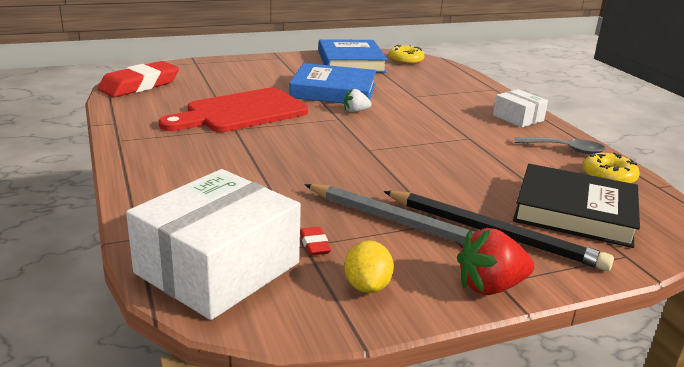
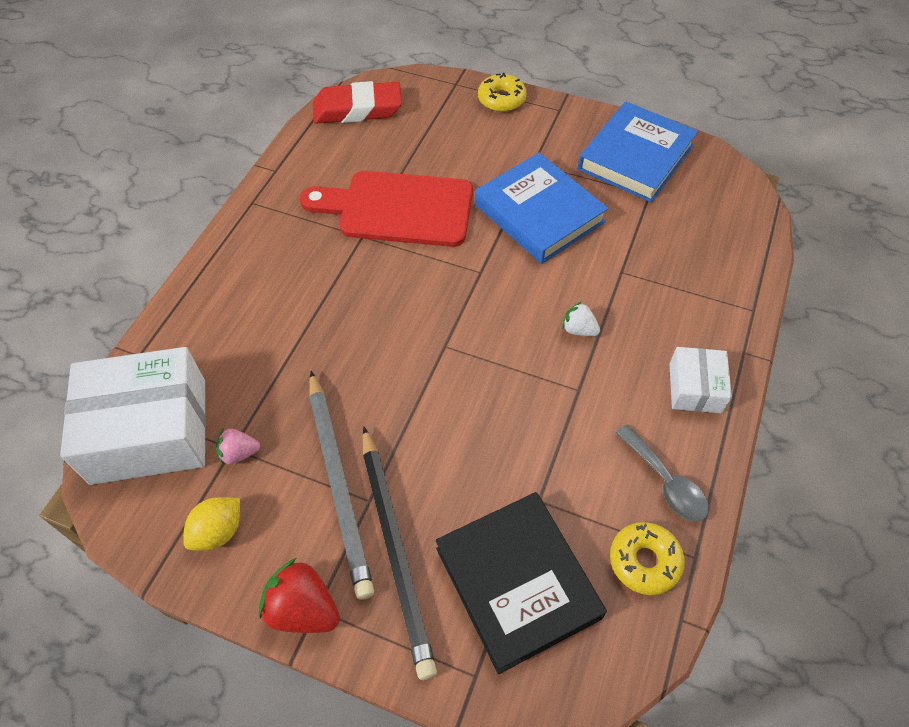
camera: 45 degrees right, 30 degrees up
(314, 245) = (239, 453): red eraser -> pink strawberry
(355, 111) = (514, 268): white strawberry -> white strawberry (579, 329)
(406, 60) = (715, 185): yellow donut -> yellow donut (501, 99)

